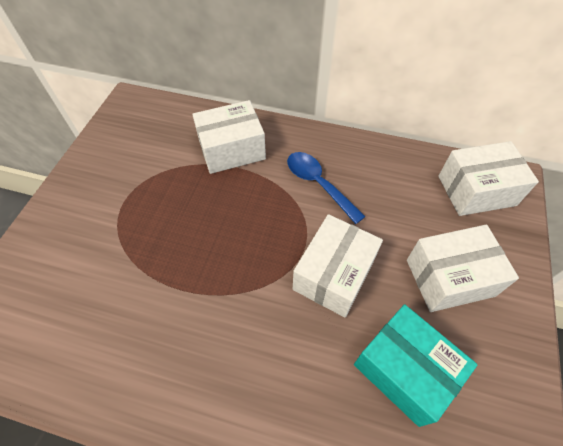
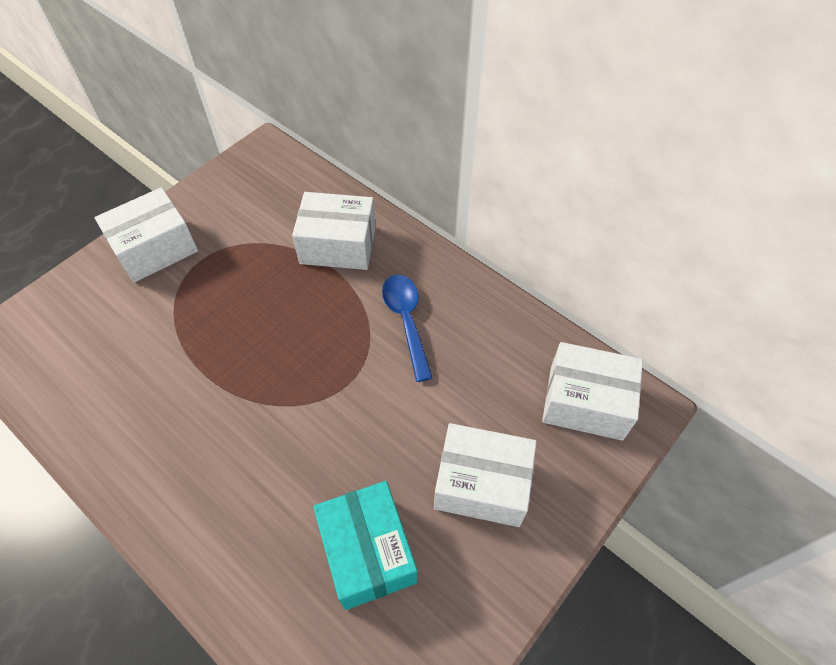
camera: 25 degrees right, 0 degrees up
(333, 274) = (359, 425): white box -> white box (155, 248)

